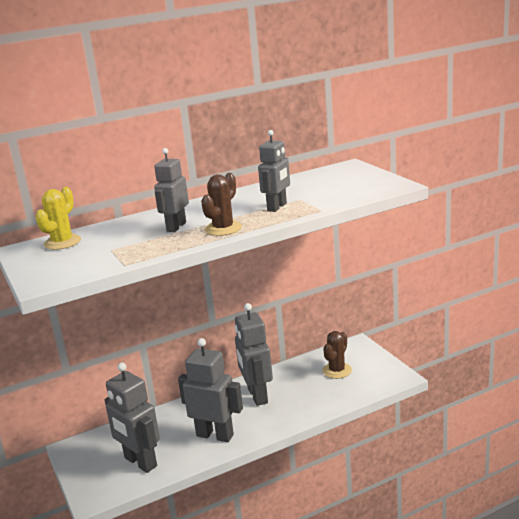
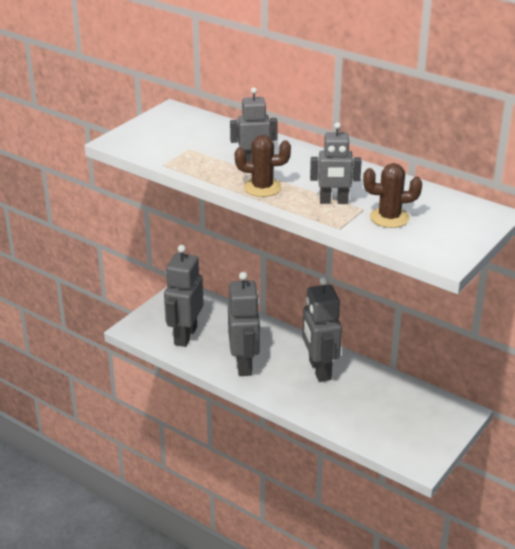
camera: 60 degrees right, 10 degrees up
(62, 242) = (193, 122): yellow cactus -> none
(257, 395) = (319, 370): grey robot -> grey robot turned 60 degrees counterclockwise
(337, 370) = (400, 412): brown cactus -> brown cactus (389, 218)

